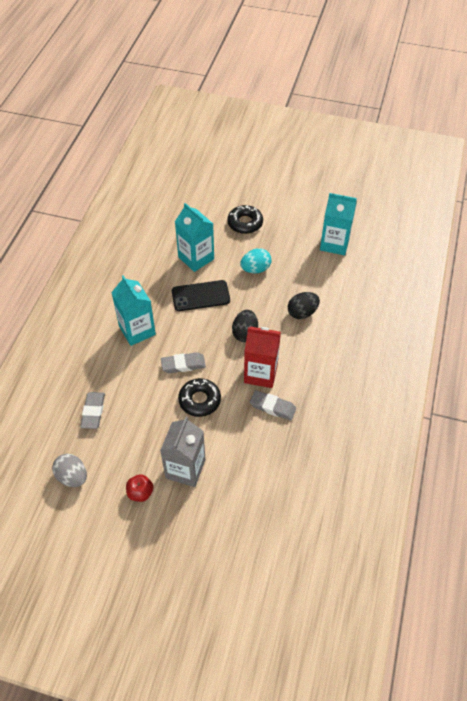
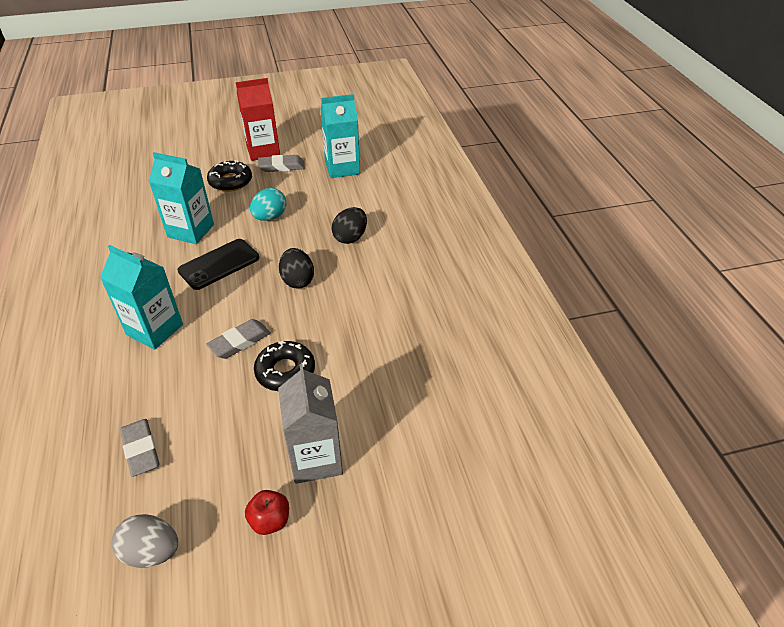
camera: 30 degrees left, 10 degrees down
(260, 373) = (343, 312): red carton -> red carton (263, 151)
(272, 407) = (380, 340): grey eraser -> grey eraser (281, 166)

